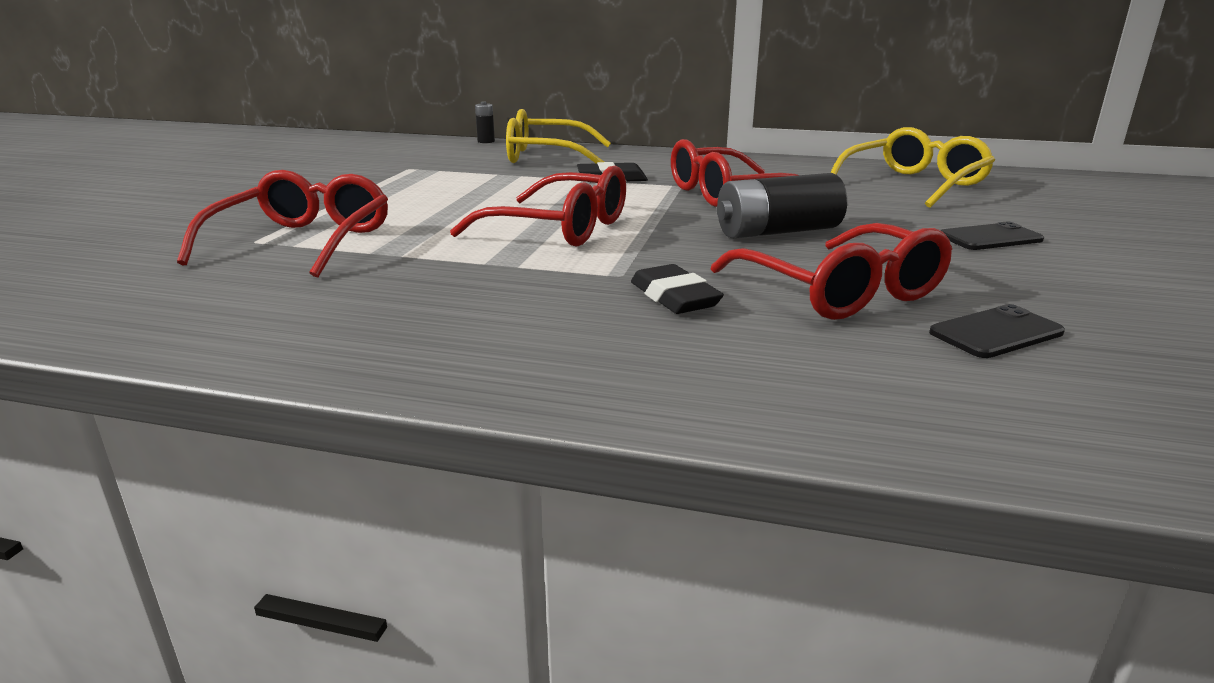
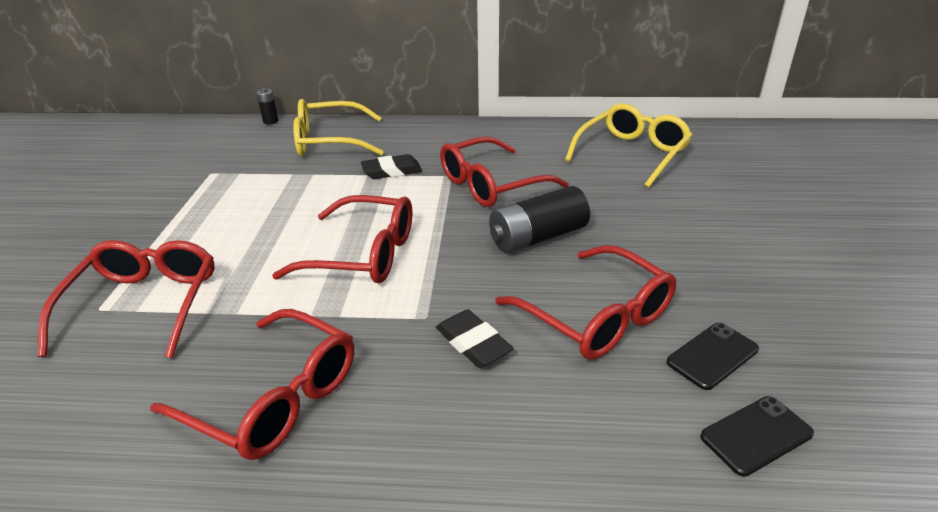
camera: 10 degrees left, 10 degrees up
(421, 313) = (274, 398): none -> red glasses
(990, 238) = (696, 226): black phone -> black phone (756, 435)

